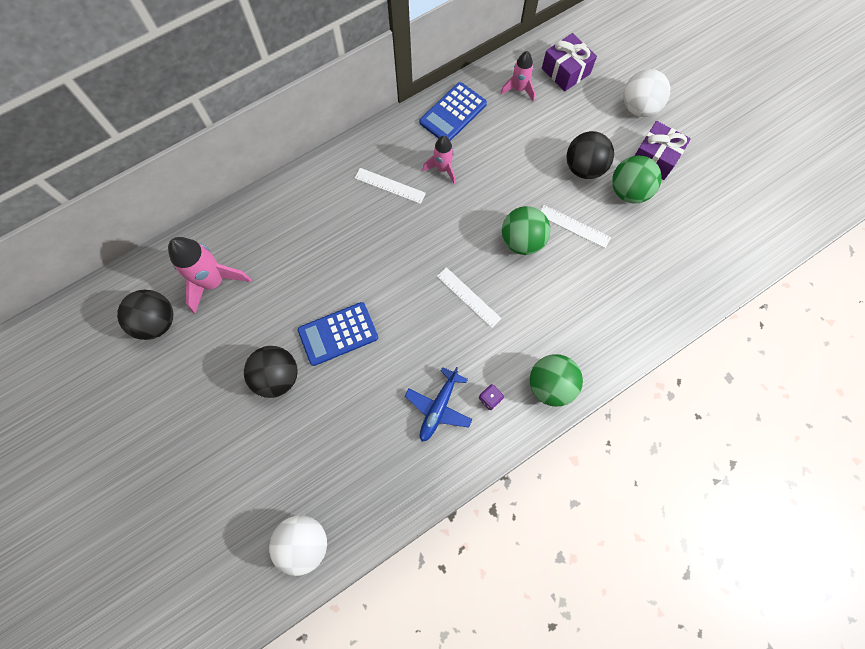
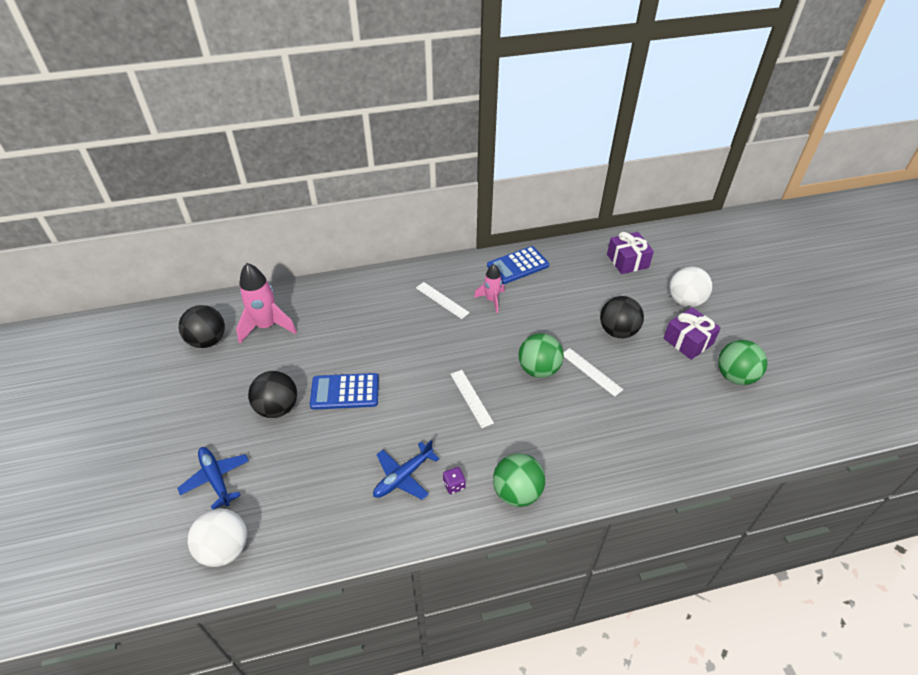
camera: 20 degrees right, 25 degrees down
(256, 476) = (216, 479): none -> blue plane
(519, 89) = (581, 263): pink rocket -> none
(628, 191) = (653, 359): green ball -> green ball (735, 376)

